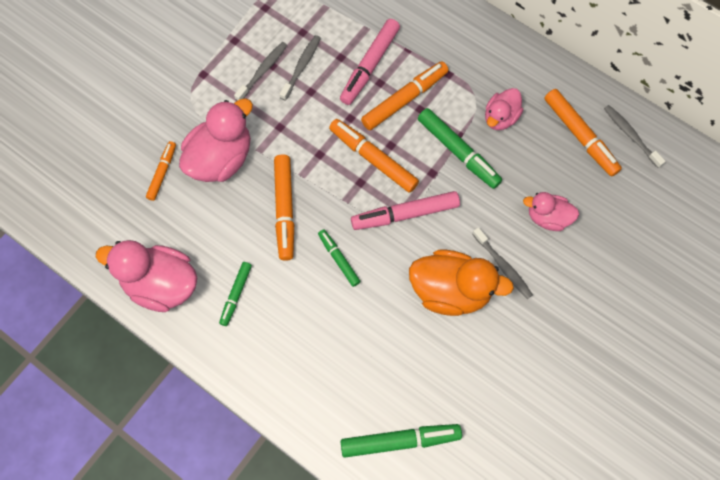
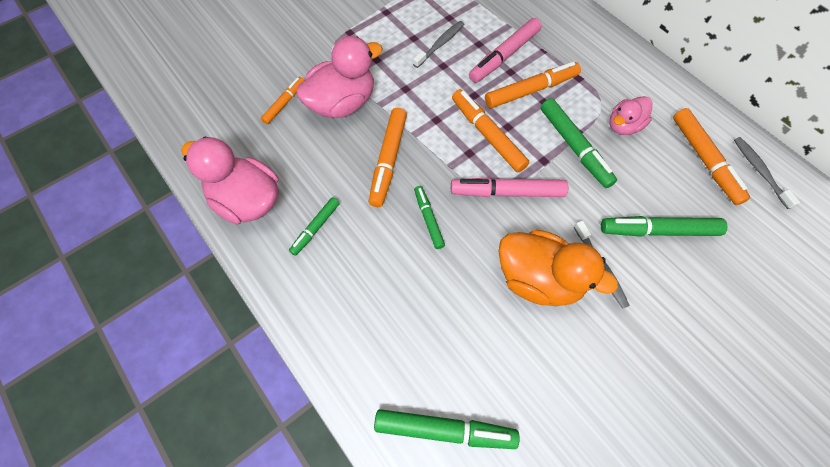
camera: 15 degrees right, 5 degrees down
(262, 71) = (403, 41): grey toothbrush -> none
(547, 217) = (658, 230): pink duck -> green marker

